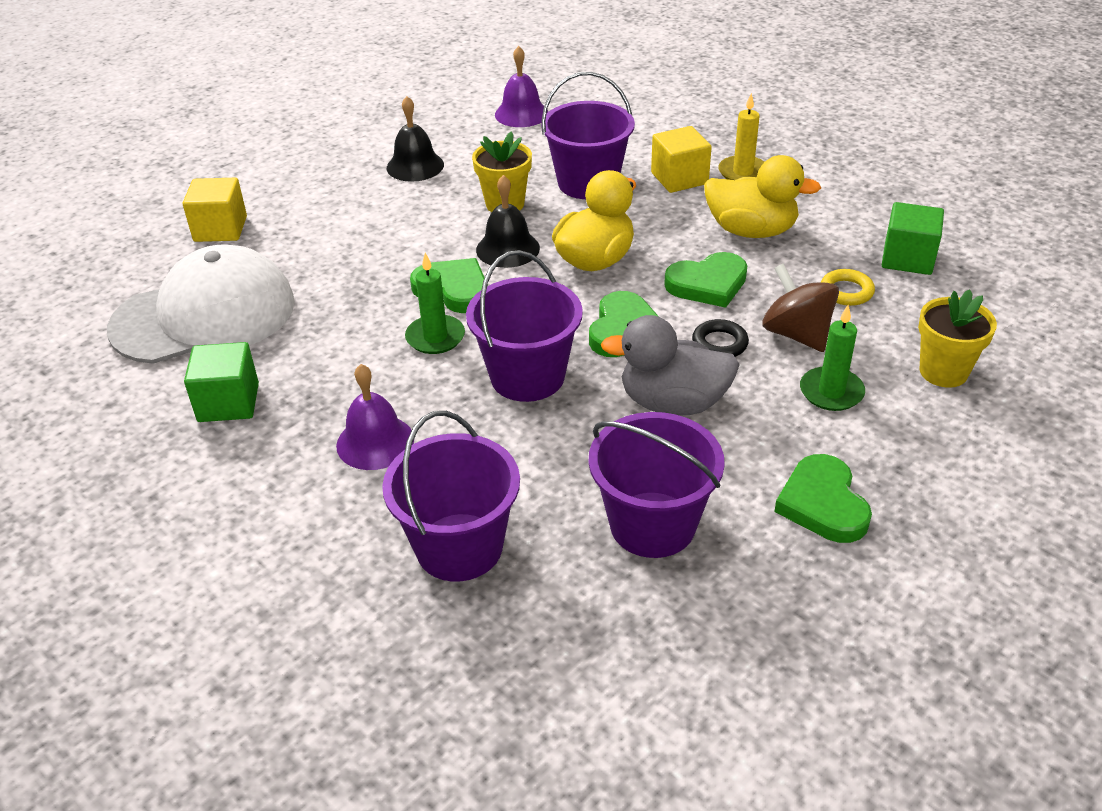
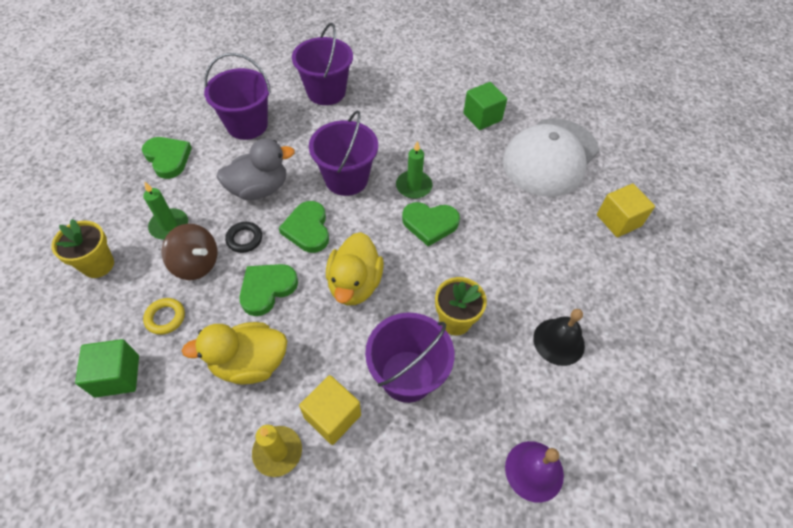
camera: 150 degrees right, 15 degrees up
(375, 442) = (396, 121): purple bell -> none
(507, 249) = (421, 273): black bell -> none

